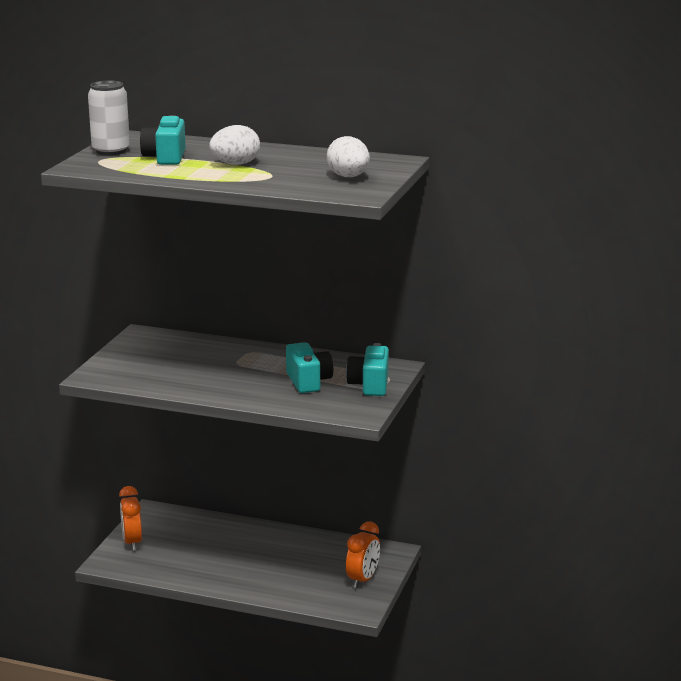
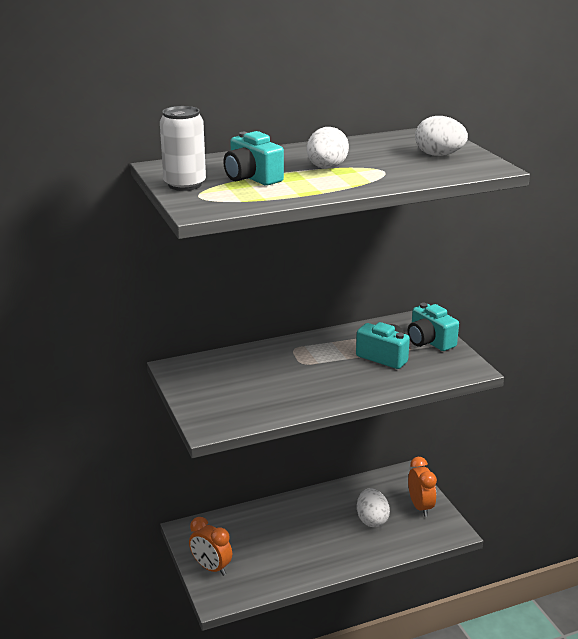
camera: 40 degrees left, 5 degrees up
(305, 569) = (372, 520): none -> white egg

